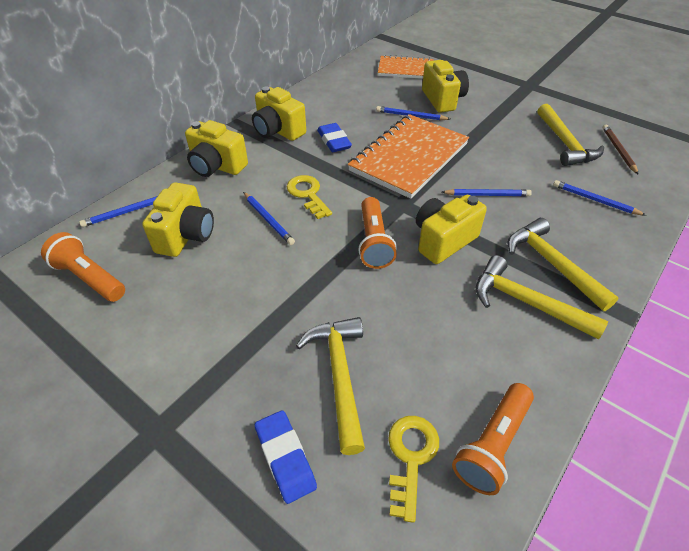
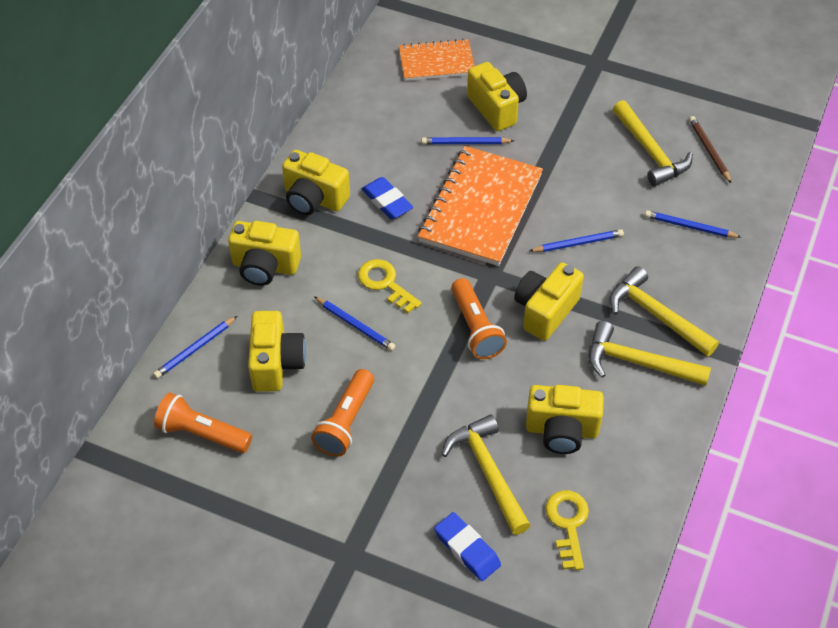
camera: 15 degrees left, 5 degrees up
(431, 351) = (561, 430): none -> yellow camera
(492, 445) = (630, 498): orange flashlight -> orange flashlight (346, 422)

